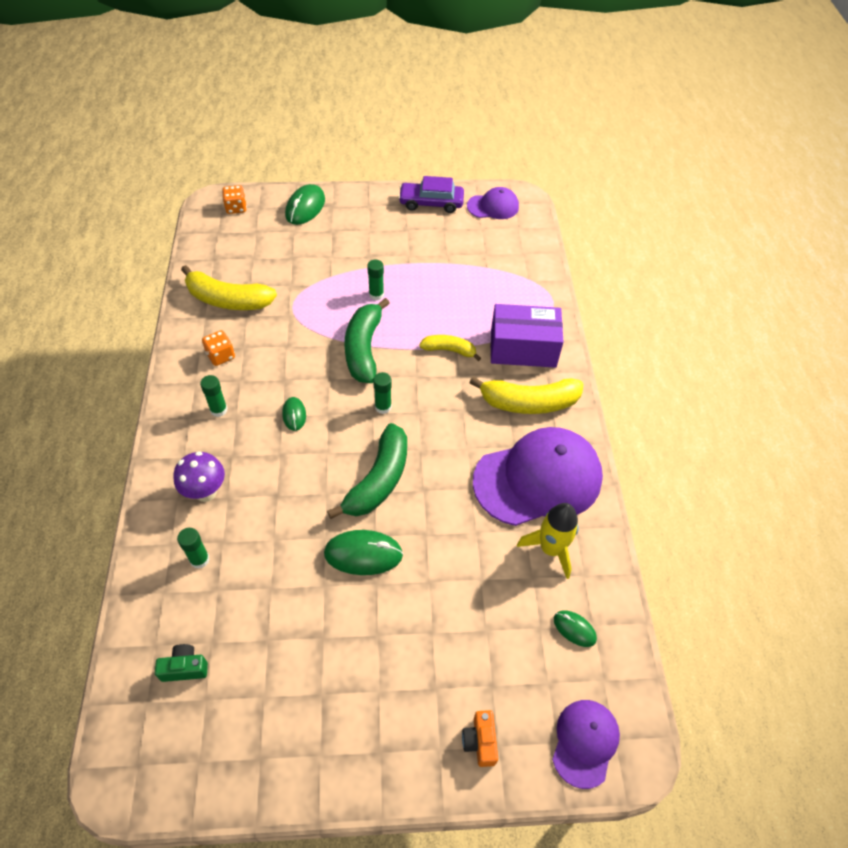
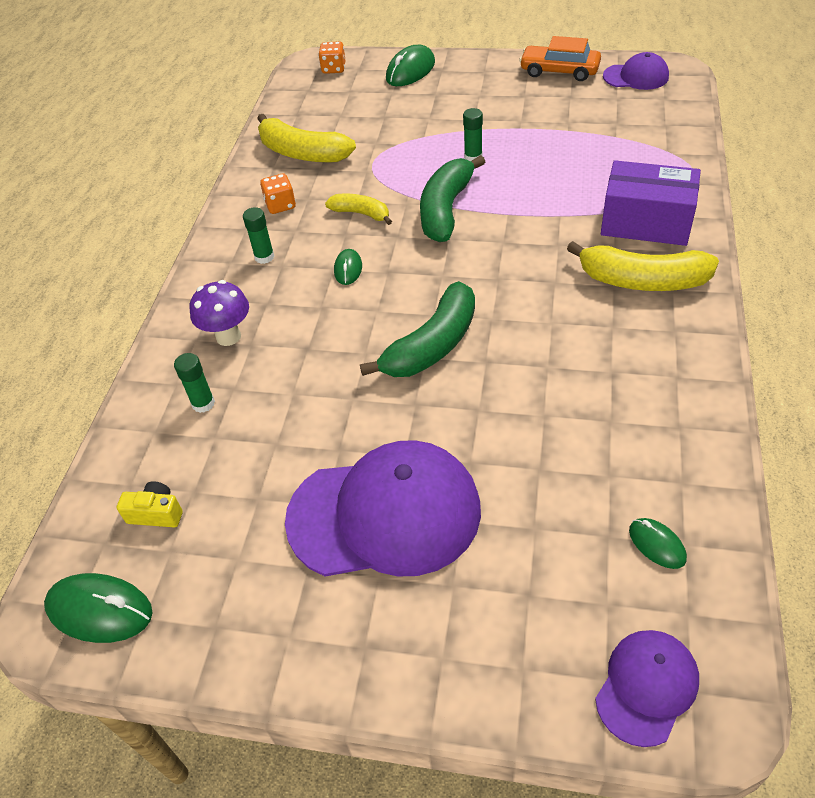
camera: 20 degrees right, 5 degrees down
(185, 668) = (156, 513): green camera -> yellow camera
(363, 554) = (395, 421): green mouse -> green mouse (100, 610)
(383, 407) = (455, 270): green glue stick -> none
(431, 203) = (559, 71): purple car -> orange car
(449, 350) = (550, 218): yellow banana -> yellow banana (361, 213)
(480, 741) = (499, 658): orange camera -> none
(538, 479) = (638, 365): purple cap -> purple cap (385, 514)
(550, 549) = (641, 446): yellow rocket -> none

